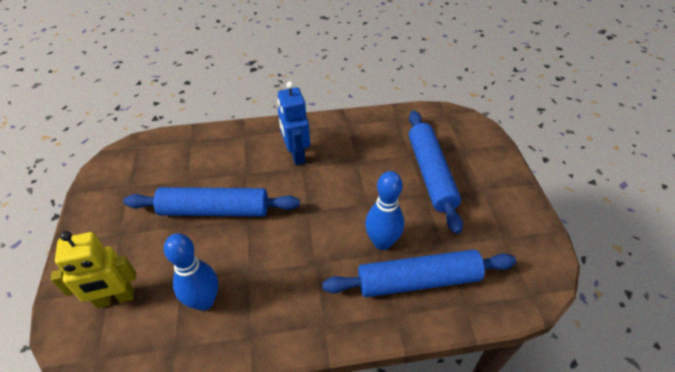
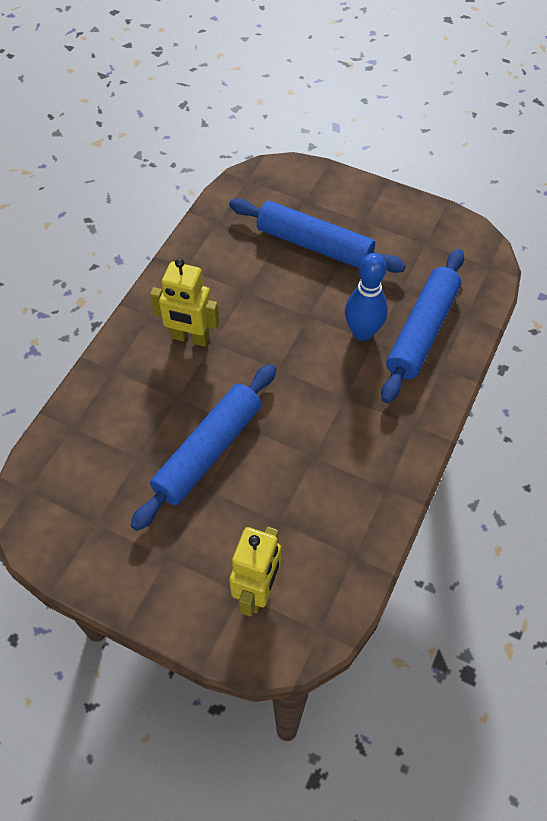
camera: 55 degrees left, 10 degrees up
(204, 301) = (320, 510): blue bowling pin -> none
(296, 155) = (190, 338): blue robot -> yellow robot

